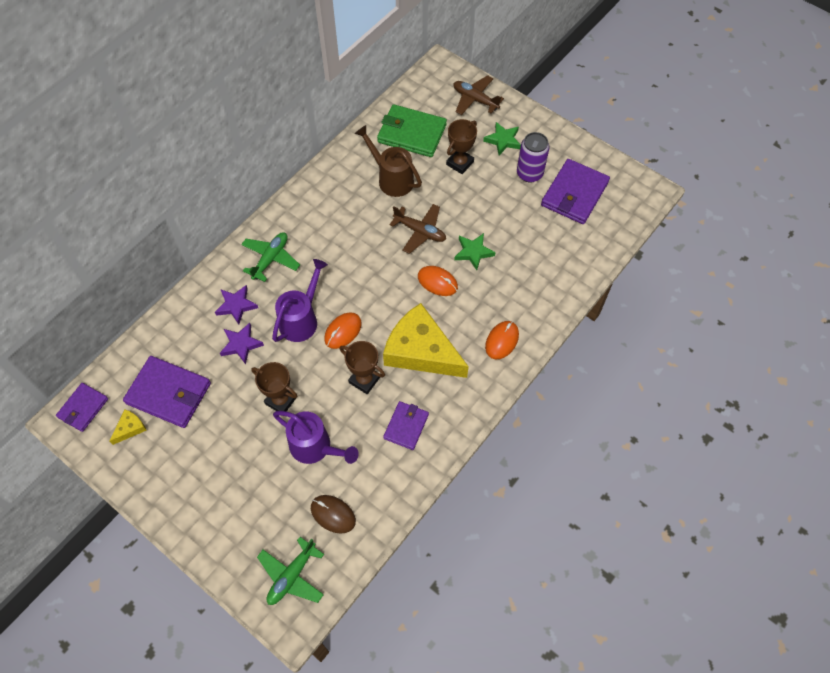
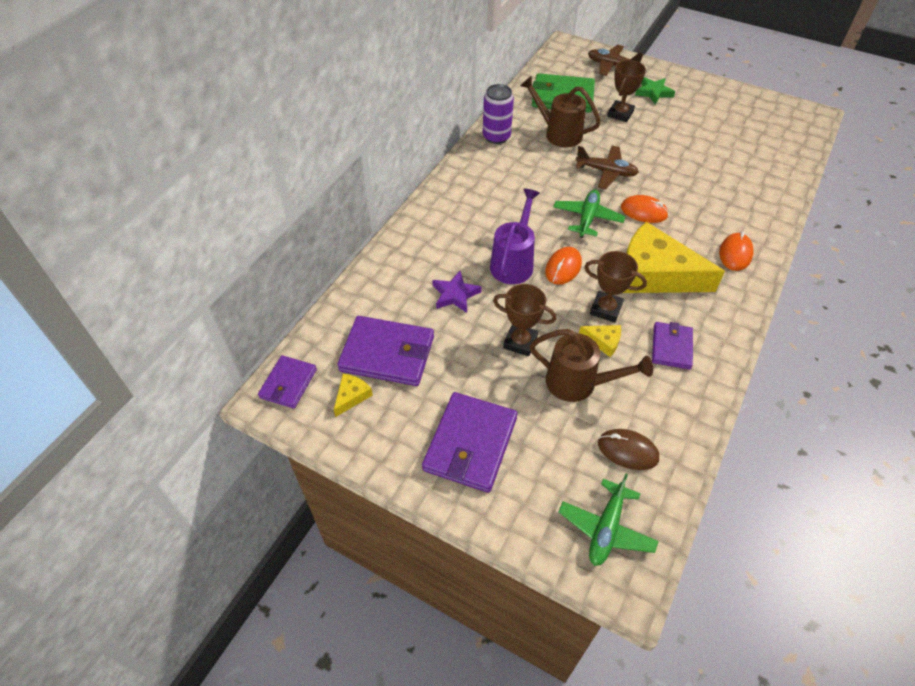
camera: 10 degrees left, 10 degrees down
(236, 305) = (437, 259): purple star -> none
(271, 259) = (459, 213): green plane -> green plane (587, 218)
(316, 447) = (579, 383): purple watering can -> brown watering can
(350, 411) = (603, 341): none -> yellow cheese
(473, 252) = (668, 182): green star -> none
(529, 173) = (692, 114): purple can -> purple can (496, 137)
(574, 194) = (743, 125): purple wallet -> purple wallet (470, 444)

